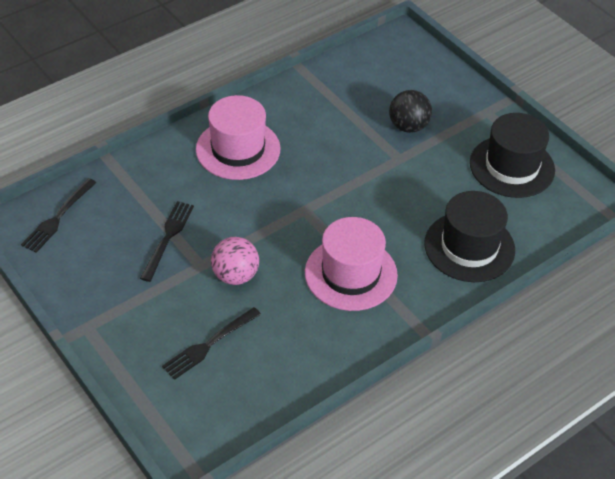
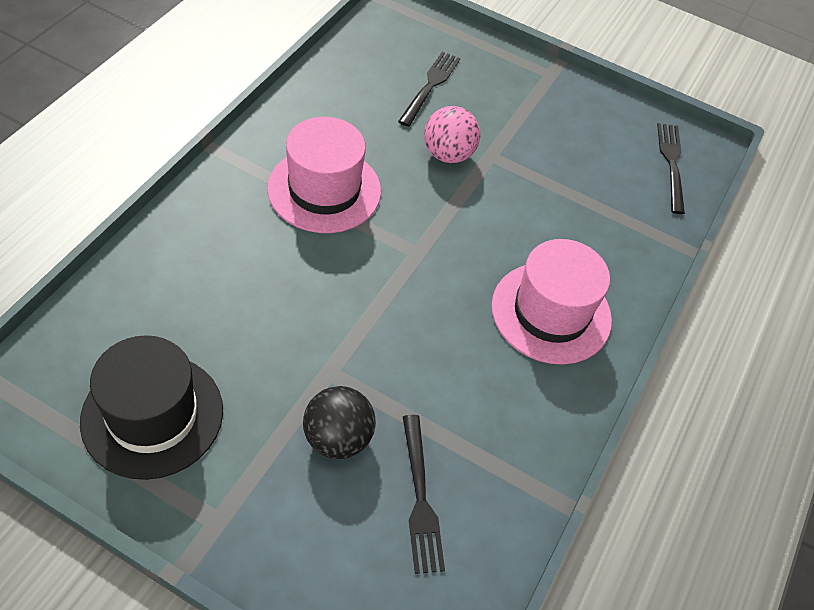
camera: 150 degrees right, 5 degrees up
(168, 237) = (546, 174): black fork -> black fork (420, 498)
(469, 247) = (189, 263): black hat -> none

